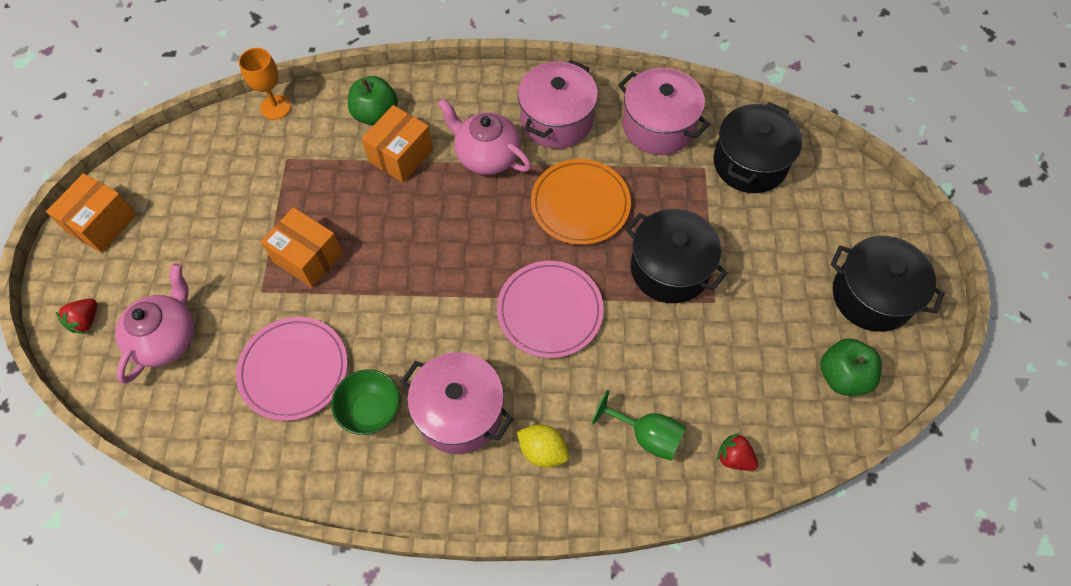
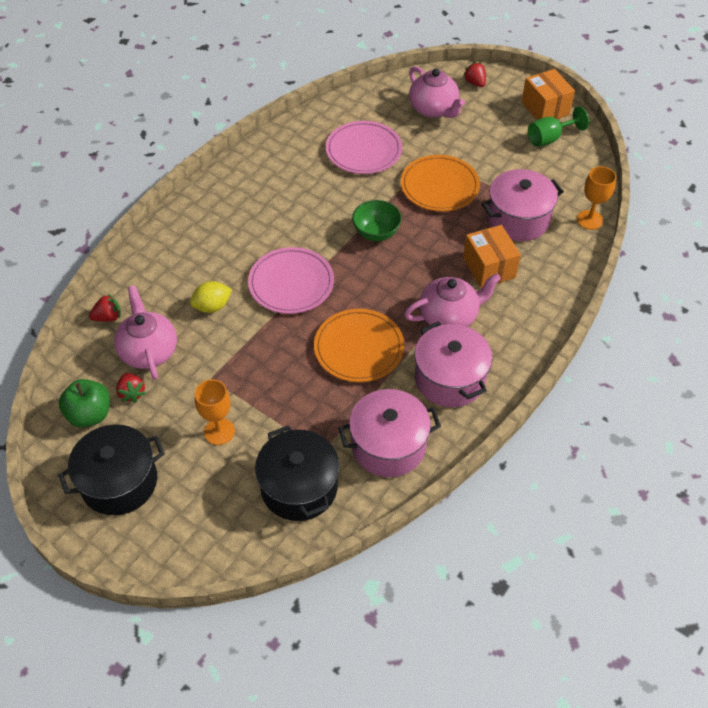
camera: 125 degrees right, 10 degrees down
(308, 257) = (439, 186): orange box -> orange plate
(371, 410) = (306, 171): green bowl -> green bowl (376, 233)
(376, 114) = (541, 271): green apple -> none
(460, 413) = (267, 207): pink pot -> pink pot (518, 219)
(543, 451) = (207, 231): yellow lemon -> yellow lemon (212, 306)
(646, 435) = (165, 283): green goblet -> green goblet (549, 138)
(670, 269) = (259, 368): black pot -> none
(736, 382) = (148, 351): none -> pink teapot
(758, 255) = (219, 431): none -> orange goblet
(789, 358) = (132, 393): none -> red strawberry

